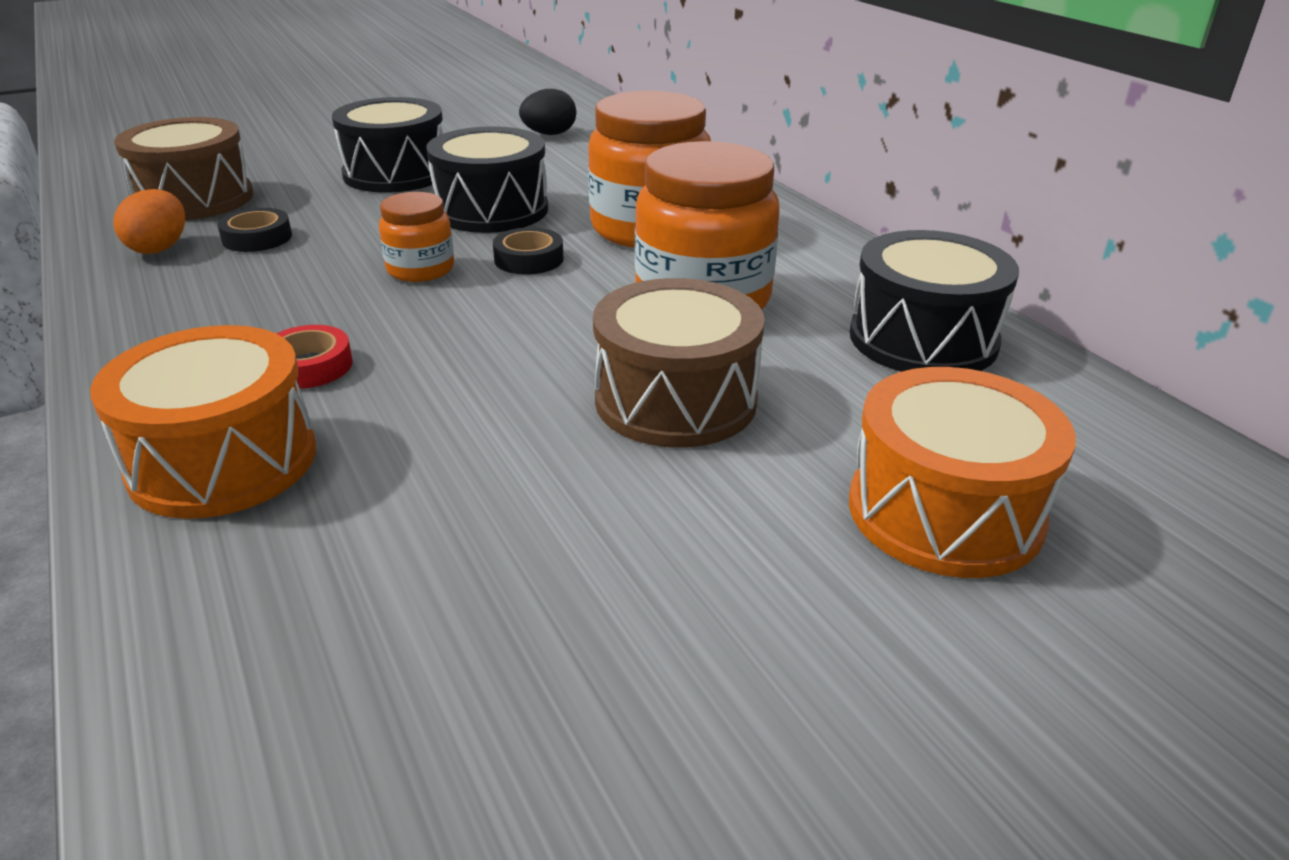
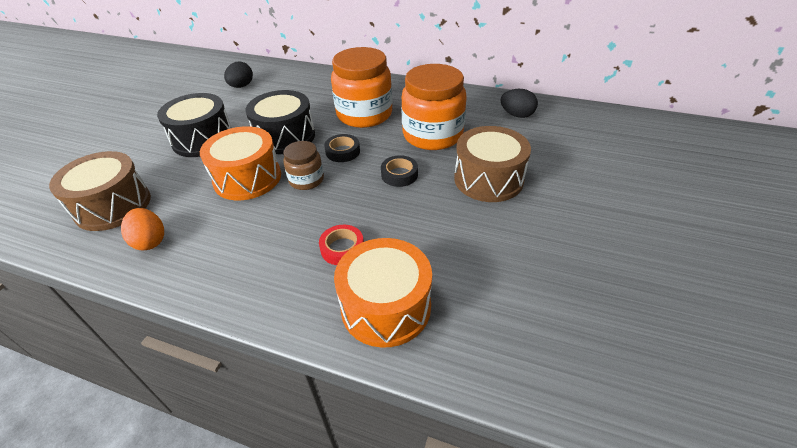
camera: 40 degrees left, 10 degrees up
(257, 238) = (196, 207): black tape -> black tape (399, 175)
(420, 269) = (306, 180): orange jar -> brown jar
(923, 339) = (517, 115): black drum -> black egg
(944, 512) = (605, 170): orange drum -> orange drum (247, 178)

